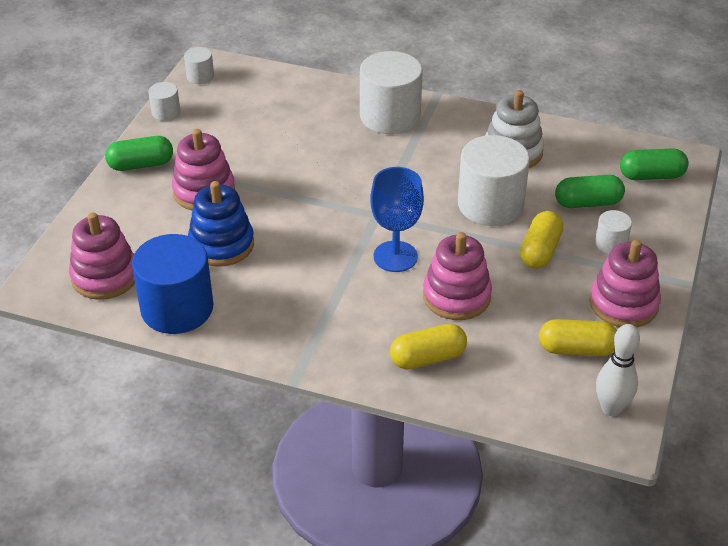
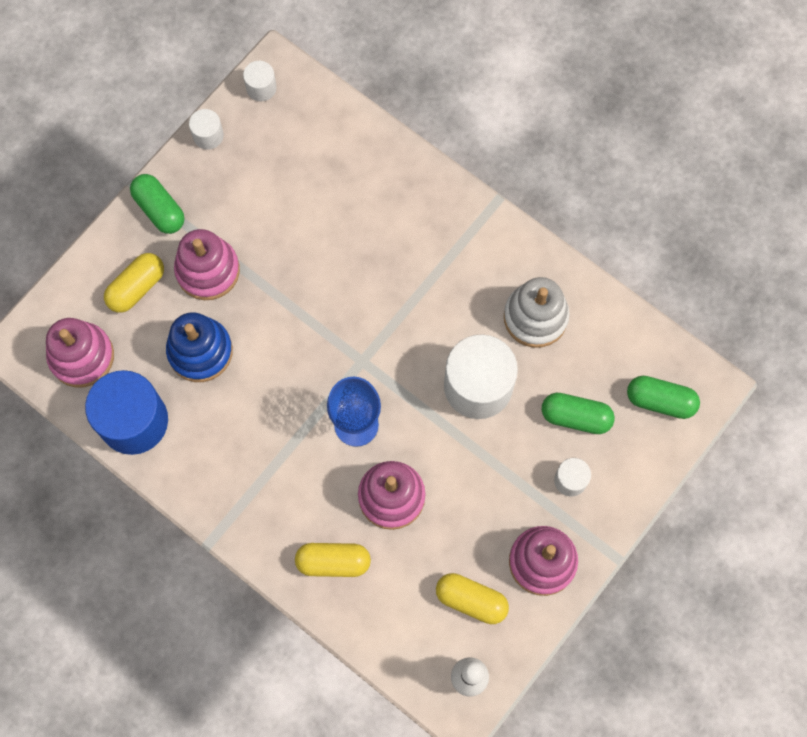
camera: 20 degrees right, 30 degrees up
(141, 164) = (159, 209): green capsule -> green capsule turned 45 degrees clockwise
(390, 116) = (433, 219): white cylinder -> none
(540, 251) = (496, 466): yellow capsule -> yellow capsule (136, 287)

